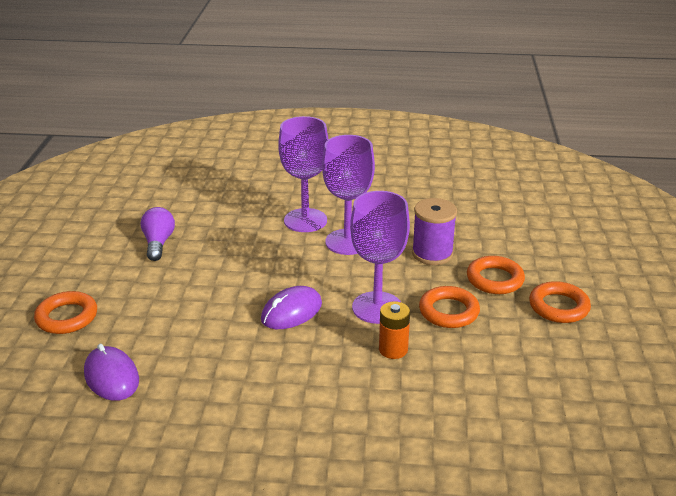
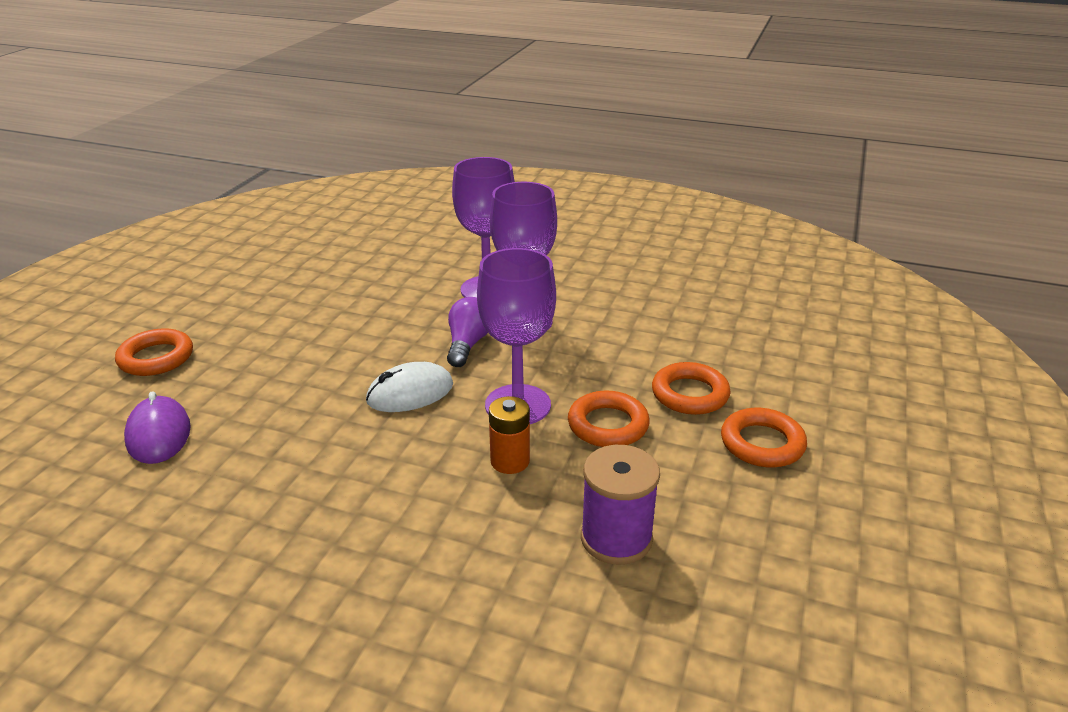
camera: 15 degrees right, 0 degrees up
(158, 243) = (305, 292): purple light bulb -> purple light bulb (467, 344)
(291, 312) = (410, 393): purple mouse -> white mouse
(432, 254) = (623, 350): purple spool -> purple spool (616, 538)

